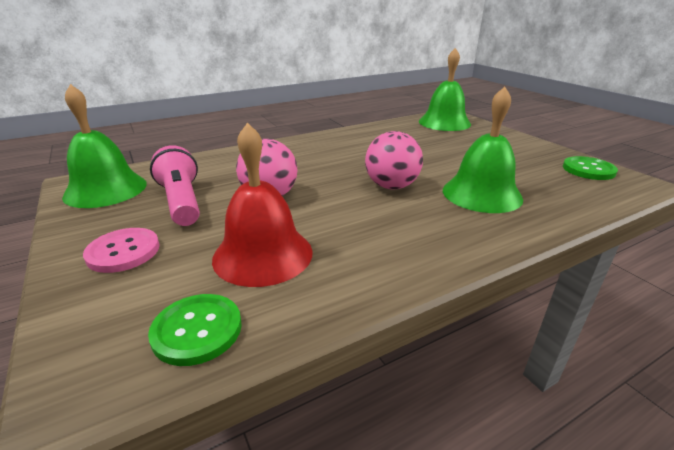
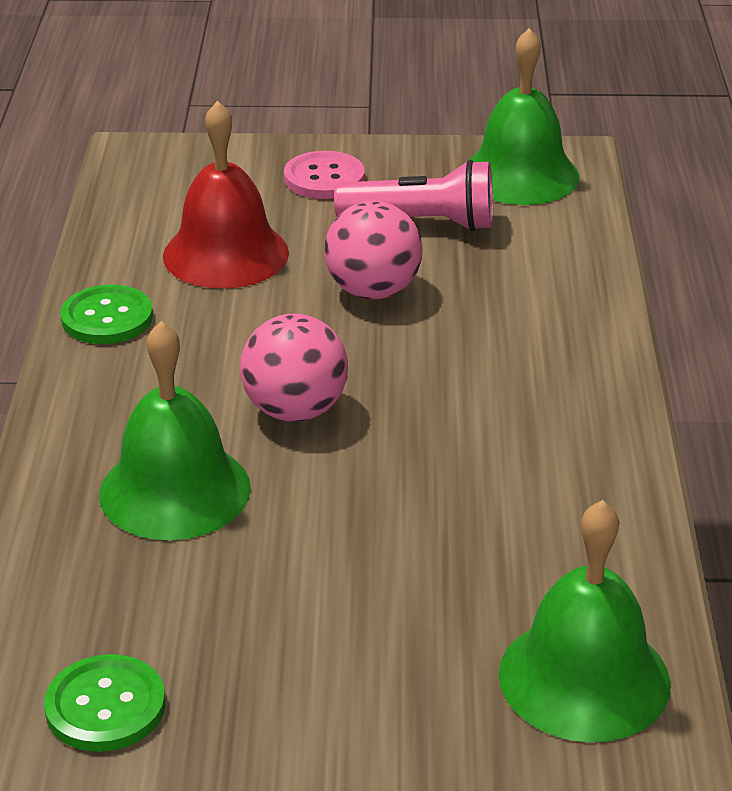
camera: 120 degrees right, 5 degrees up
(197, 330) = (147, 201): green button -> green button (107, 318)

